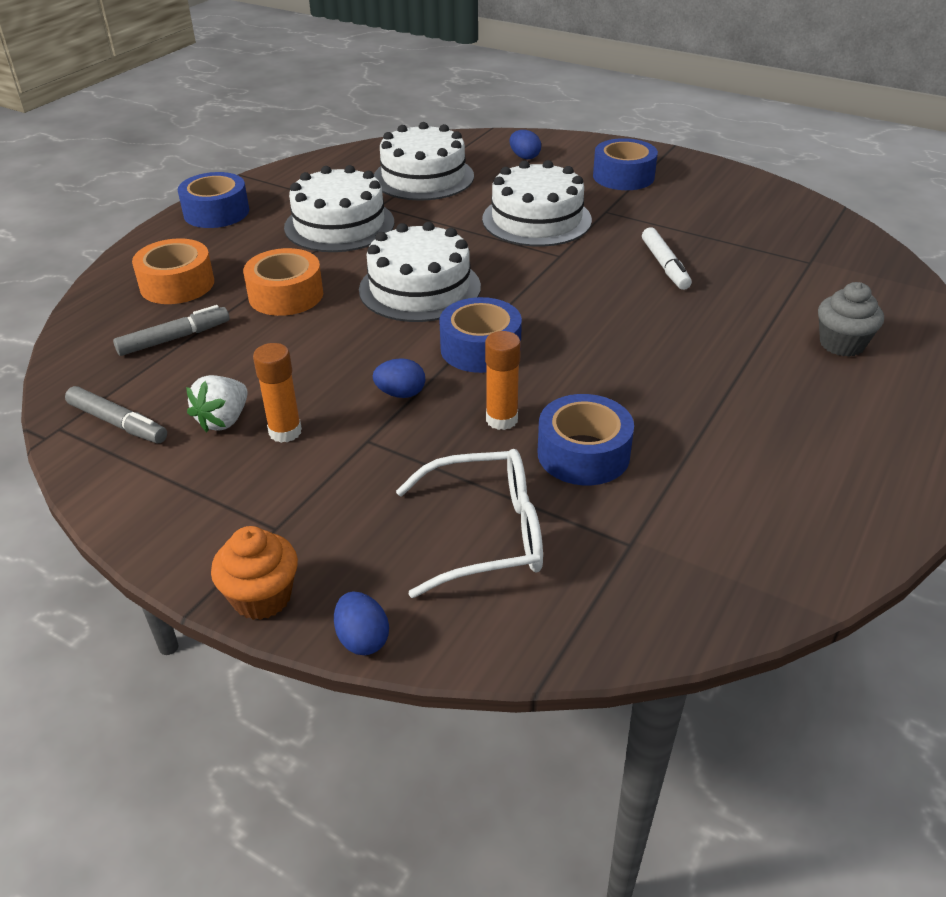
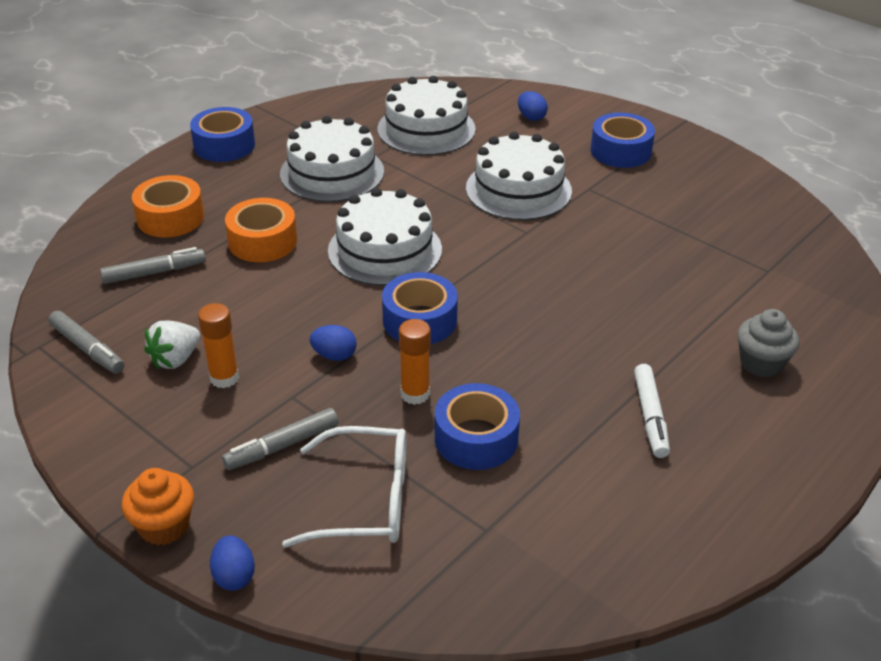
camera: 10 degrees right, 0 degrees up
(373, 492) = (282, 446): none -> grey marker
(665, 265) = (623, 256): white marker -> white marker (650, 416)

